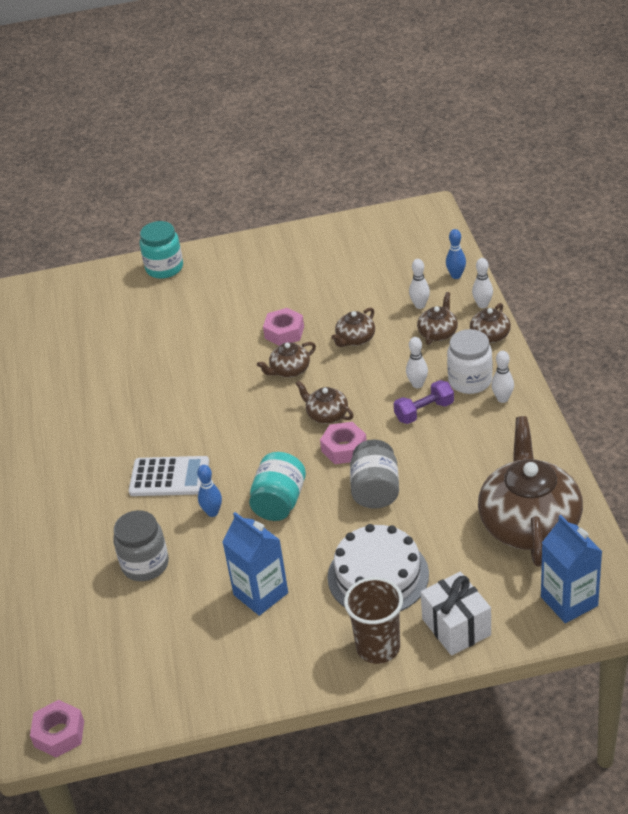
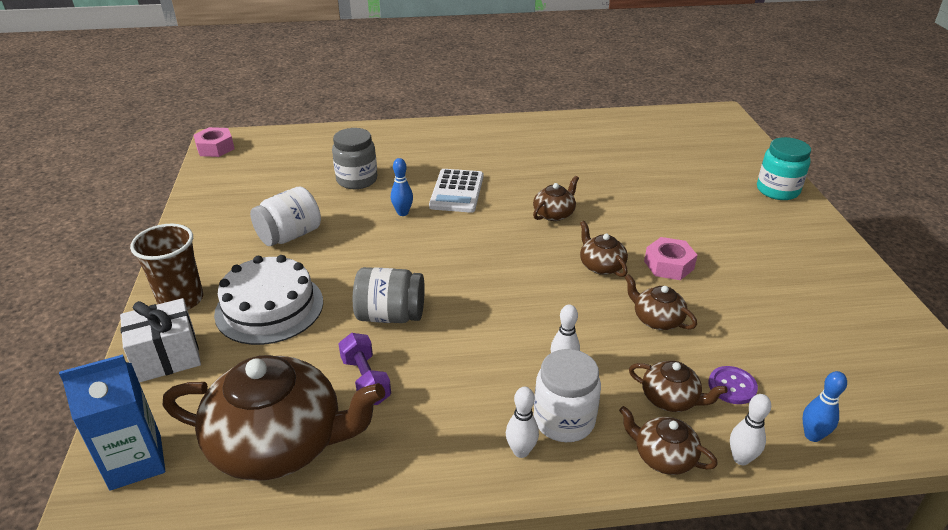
camera: 90 degrees right, 5 degrees down
(261, 594) = (289, 235): blue carton -> white jar
(279, 502) = (400, 250): turquoise jar -> none
(326, 414) = (521, 288): brown teapot -> brown teapot (554, 214)
(344, 448) = (463, 297): pink nut -> none
(420, 305) = (732, 386): white bowling pin -> purple button
(424, 411) = (510, 368): purple dumbbell -> purple dumbbell (365, 380)

